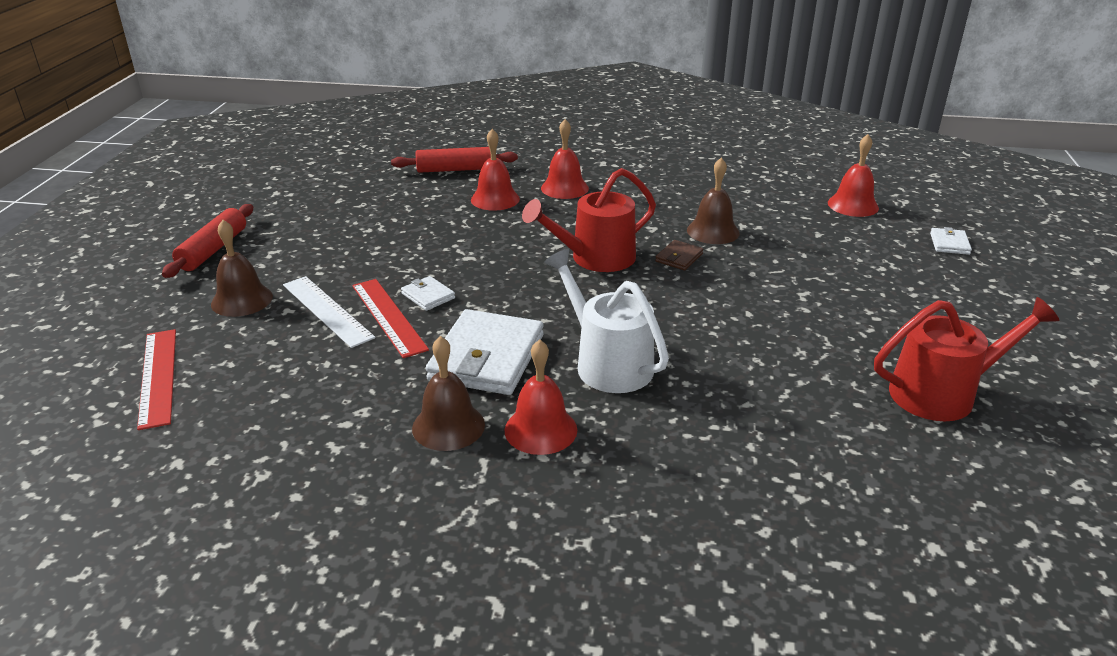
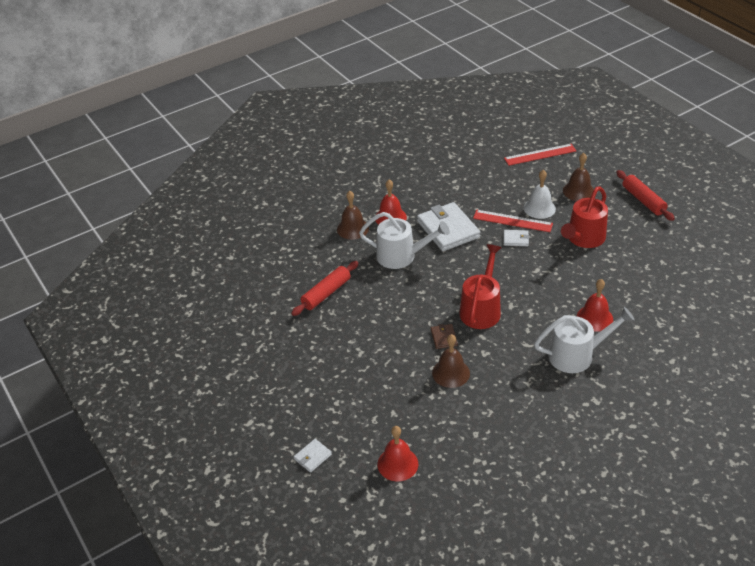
camera: 140 degrees right, 10 degrees up
(158, 376) = (540, 154): red ruler -> red ruler turned 45 degrees counterclockwise
(327, 310) = (539, 208): white ruler -> white bell
(448, 426) = (421, 200): brown bell -> brown bell (352, 228)
(455, 169) = (659, 327): red rolling pin -> red rolling pin (326, 293)
(564, 188) = (576, 355): red bell -> white watering can
(941, 393) = (259, 326): red watering can -> red watering can (583, 238)
(949, 244) = (313, 457): white wallet -> white wallet turned 75 degrees clockwise

